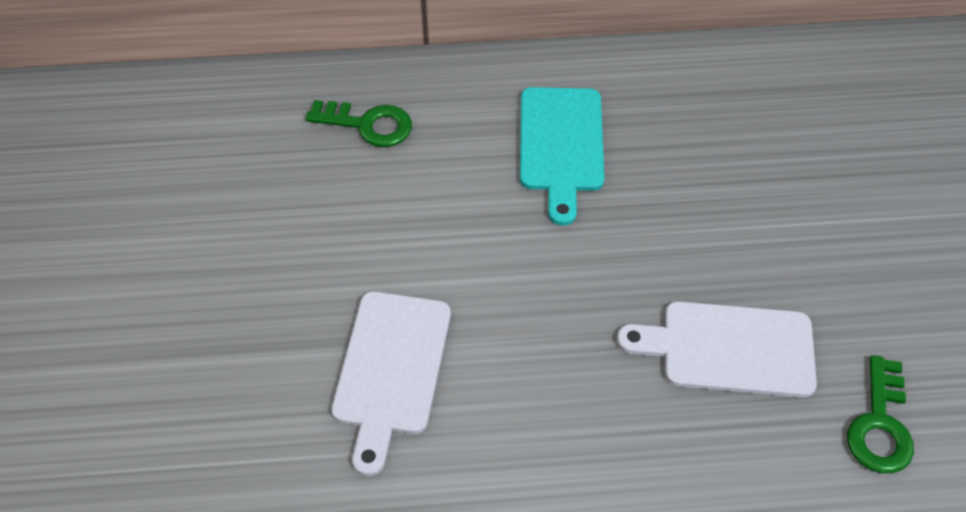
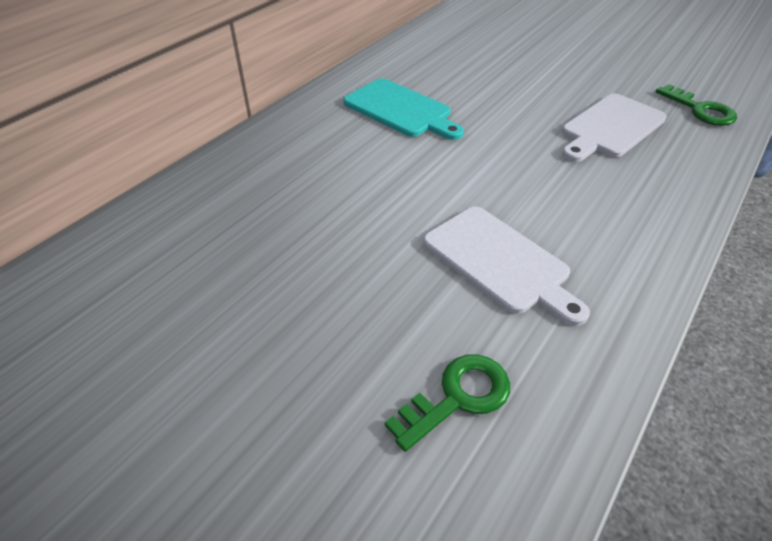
camera: 50 degrees left, 10 degrees down
(367, 124) = (277, 169): green key -> green key (457, 397)

